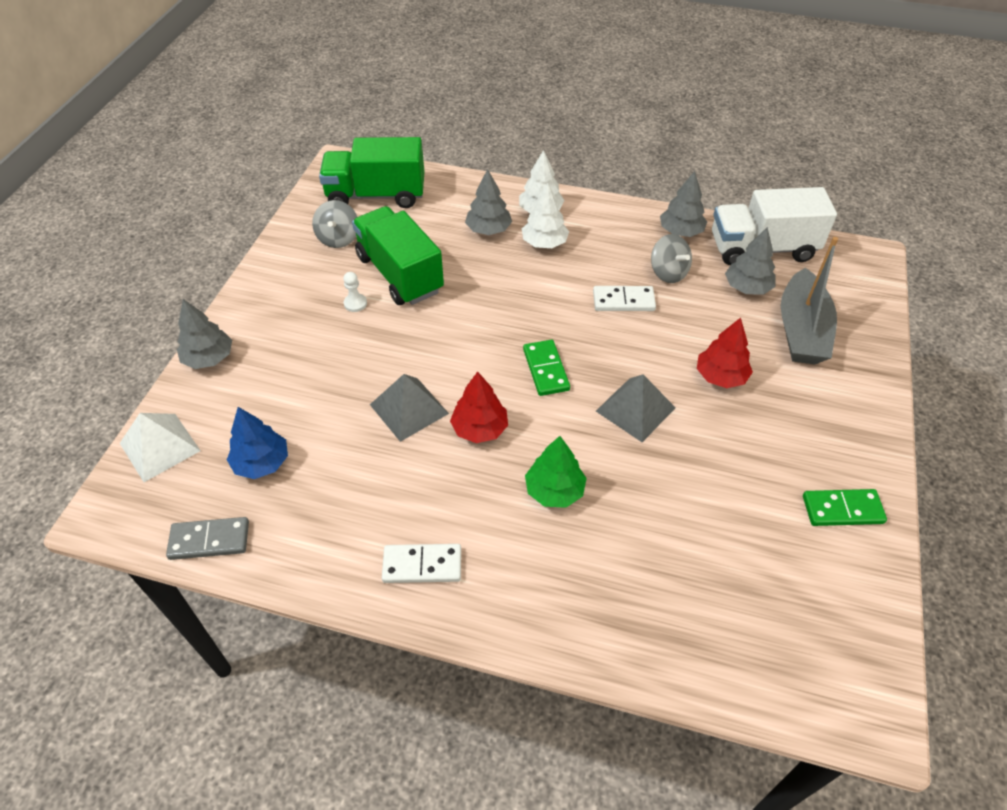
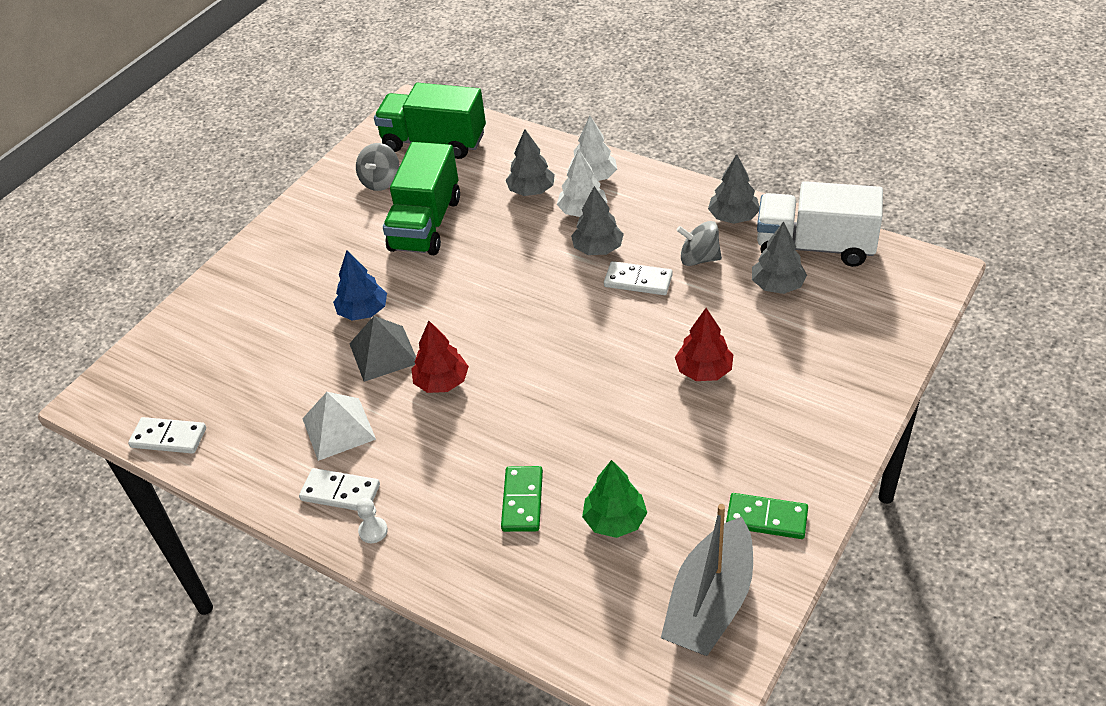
camera: 20 degrees right, 5 degrees down
(160, 447) = (155, 351): white pyramid -> white pyramid (339, 428)
(209, 358) = (222, 279): grey tree -> grey tree (597, 248)
(209, 540) = (169, 437): grey domino -> white domino
(262, 463) = (235, 380): blue tree -> blue tree (363, 311)
(355, 303) = (372, 247): white pawn -> white pawn (373, 531)
(400, 274) = (425, 224): green truck -> green truck turned 150 degrees counterclockwise
(545, 369) = (528, 337): green domino -> green domino (522, 501)
(554, 490) = (488, 450): green tree -> green tree (615, 520)
(635, 409) = (600, 388): grey pyramid -> none
(668, 273) = (699, 258): grey spinning top -> grey spinning top turned 120 degrees clockwise
(801, 330) = (814, 338): grey boat -> grey boat (710, 602)

